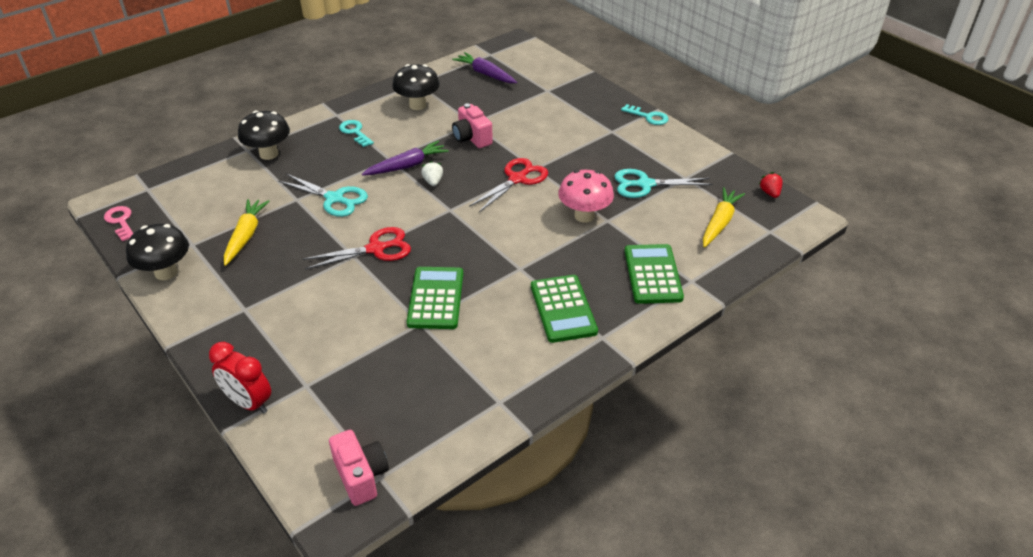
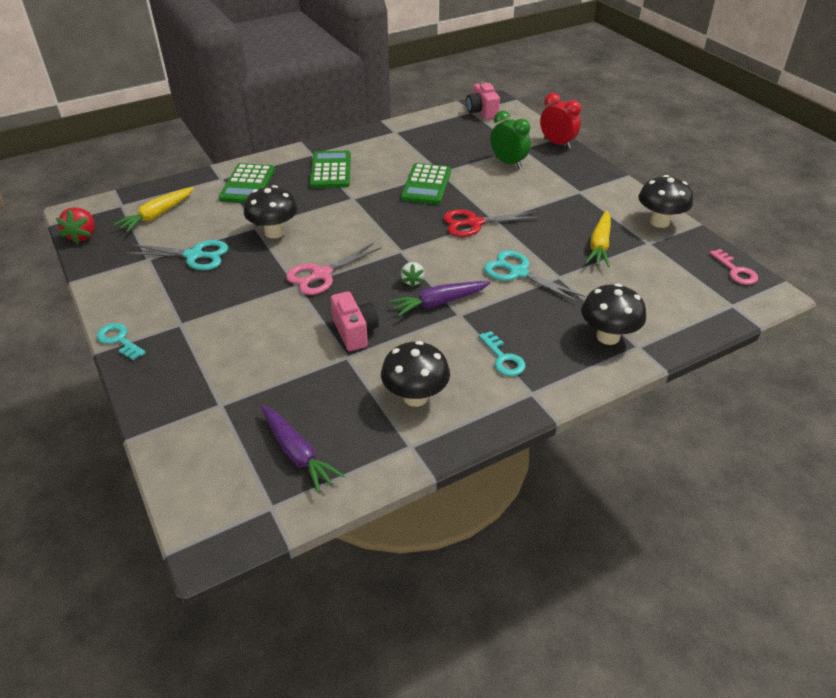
camera: 170 degrees left, 0 degrees up
(328, 351) = (508, 163): none -> green clock
(517, 179) = (321, 274): red scissors -> pink scissors
(584, 216) = (274, 232): pink mushroom -> black mushroom
(770, 193) = (83, 236): red strawberry -> red strawberry, size x1.53

